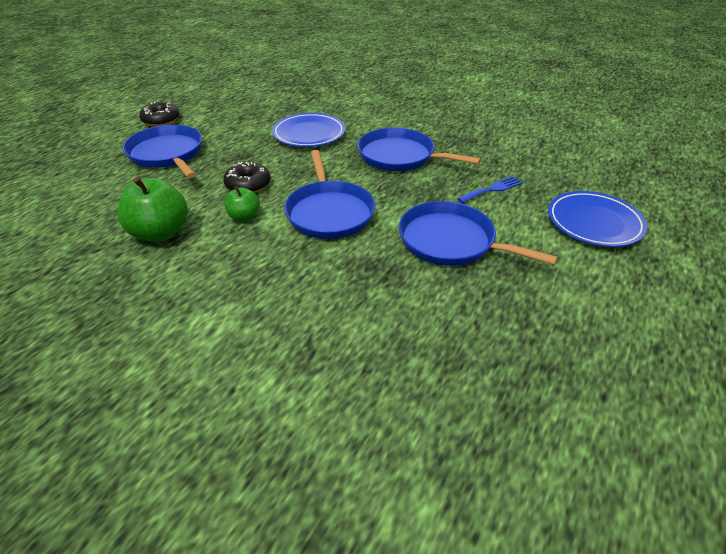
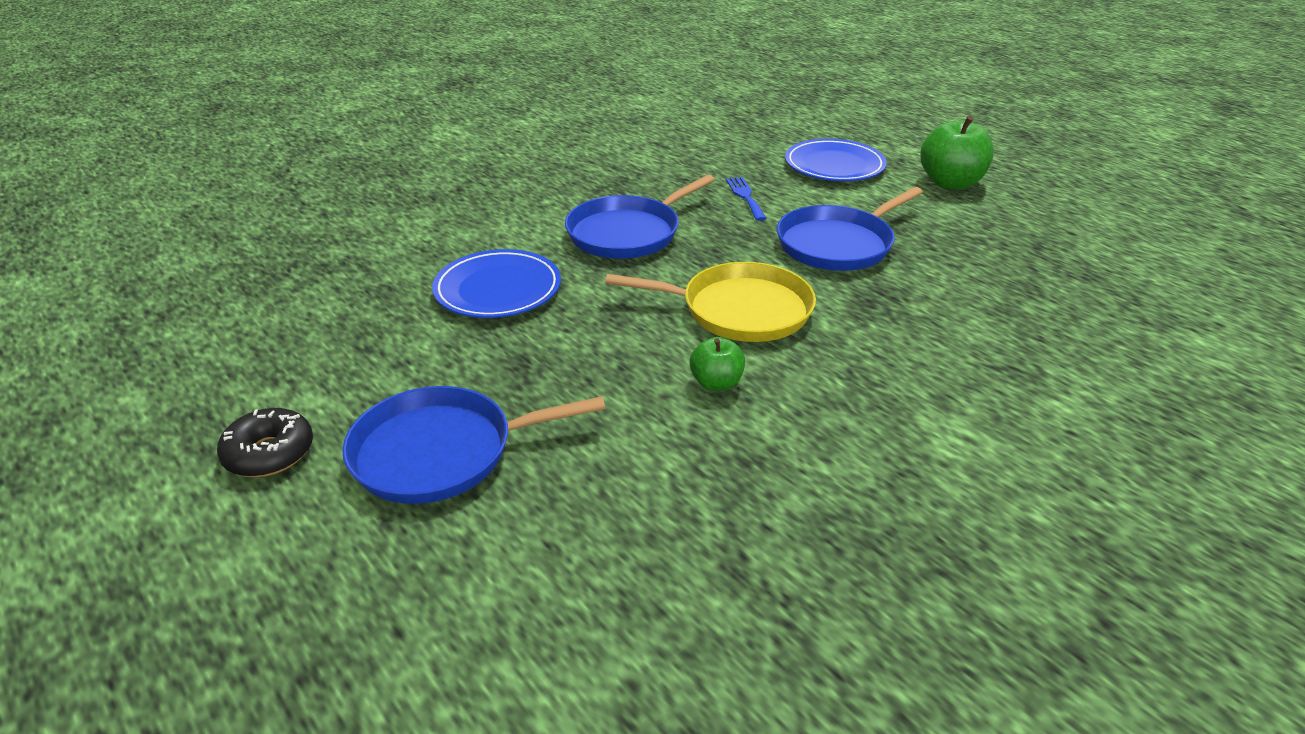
camera: 70 degrees left, 5 degrees down
(160, 233) = (722, 474): green apple -> green apple (950, 183)
(248, 185) = (623, 369): black donut -> none
(329, 212) = (739, 310): blue pan -> yellow pan

